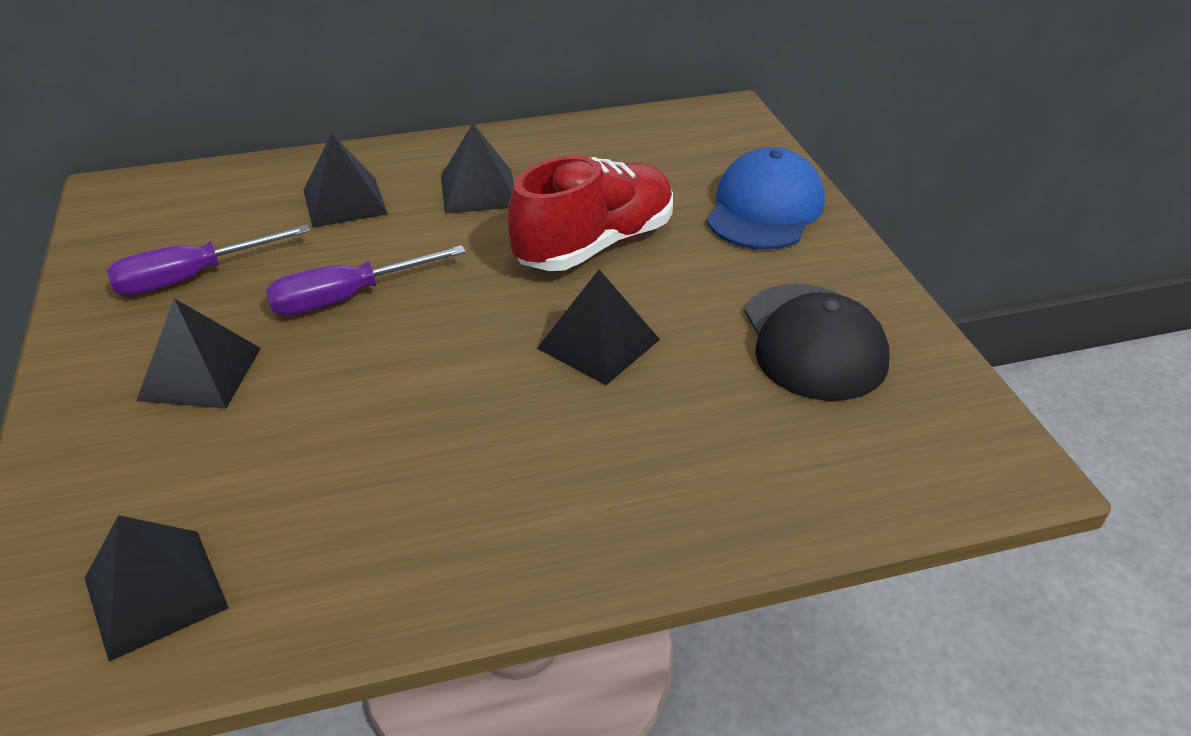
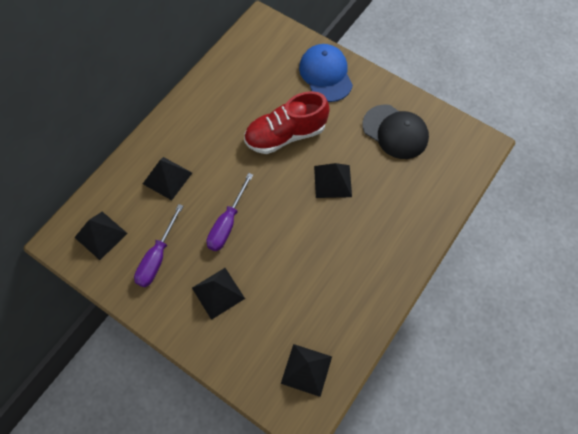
camera: 40 degrees left, 25 degrees up
(479, 191) = (213, 135): black pyramid -> black pyramid (101, 235)
(595, 245) = (285, 135): red shoe -> red shoe turned 120 degrees counterclockwise

